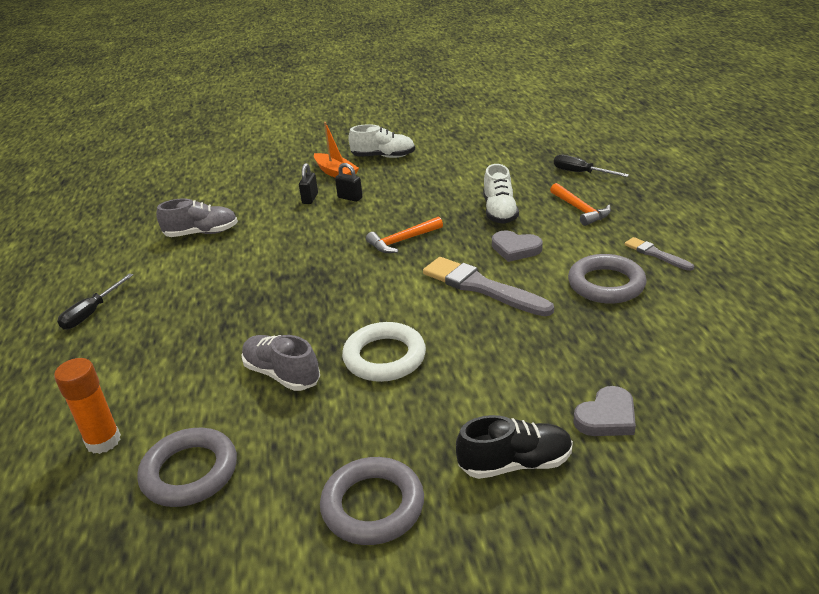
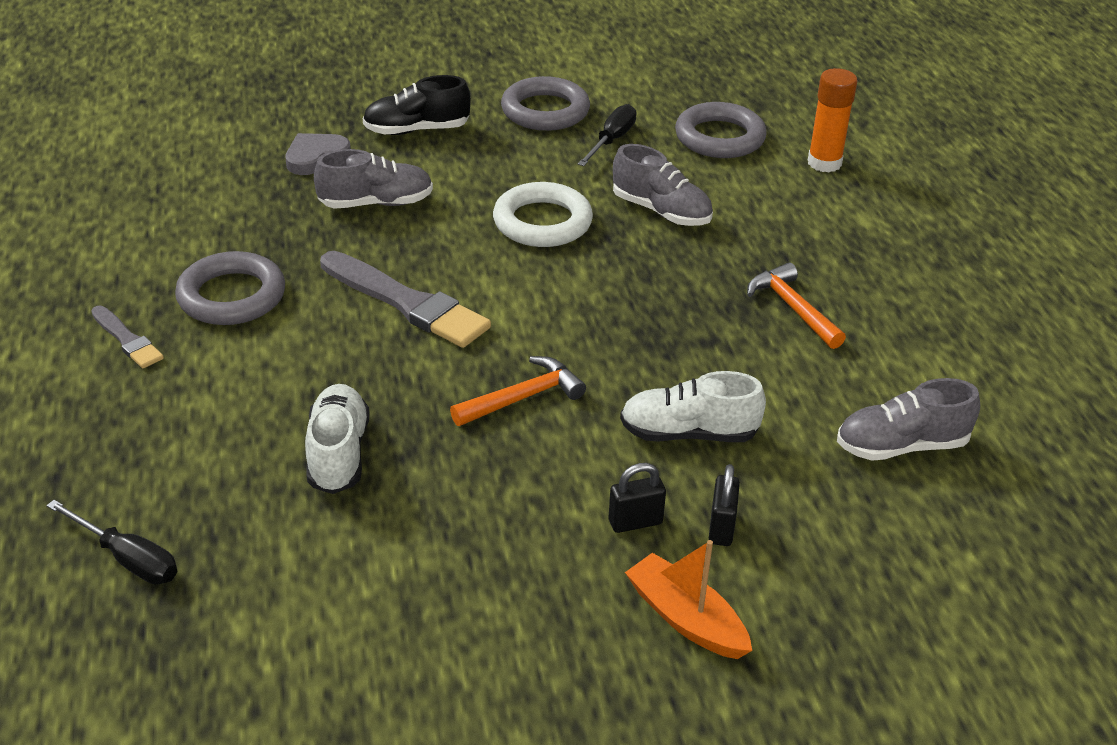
camera: 175 degrees right, 5 degrees up
(91, 313) = (969, 301): black screwdriver -> black screwdriver (611, 140)
(350, 198) = (635, 522): black padlock -> black padlock turned 45 degrees counterclockwise
(383, 156) = (575, 679): white shoe -> white shoe (688, 433)
(515, 249) = (337, 366): grey heart -> none
(529, 367) = (376, 203): none -> grey shoe
(580, 210) = (189, 445): orange hammer -> orange hammer (792, 308)

